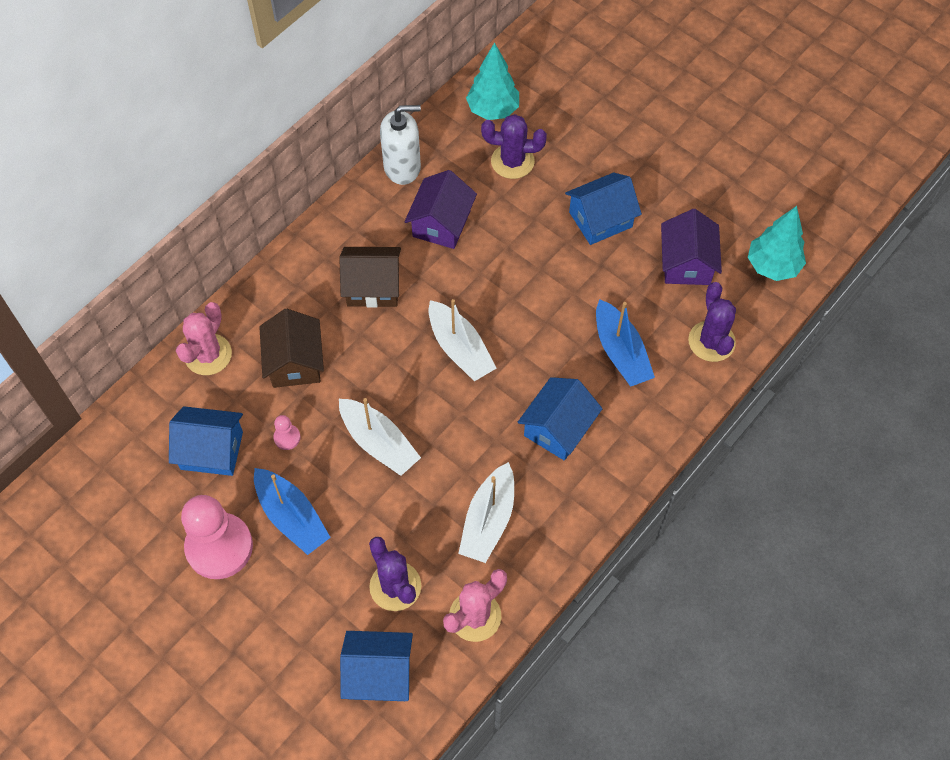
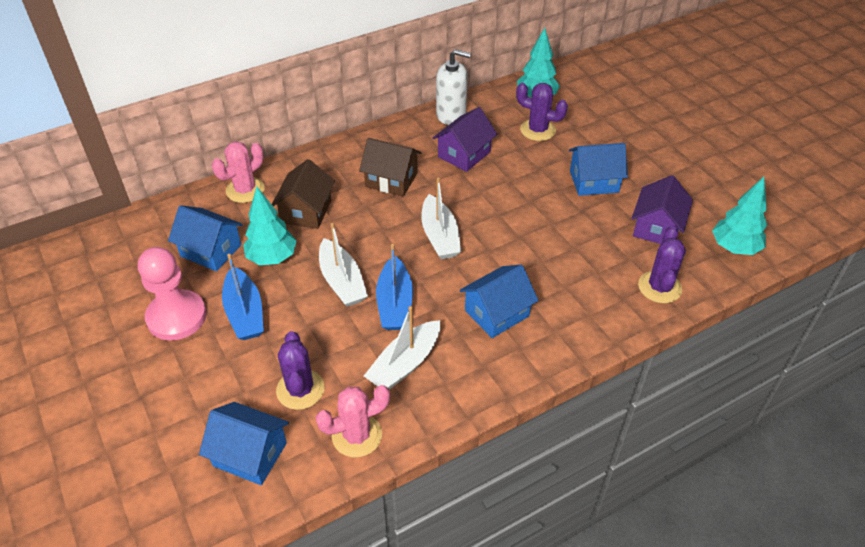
camera: 20 degrees right, 15 degrees down
(287, 437) = (272, 258): pink pawn -> turquoise tree
(620, 352) = (575, 274): blue boat -> blue boat (395, 303)

